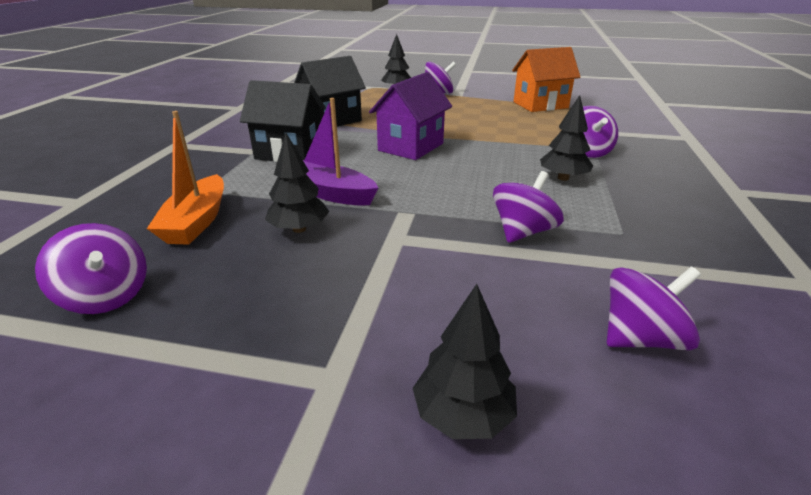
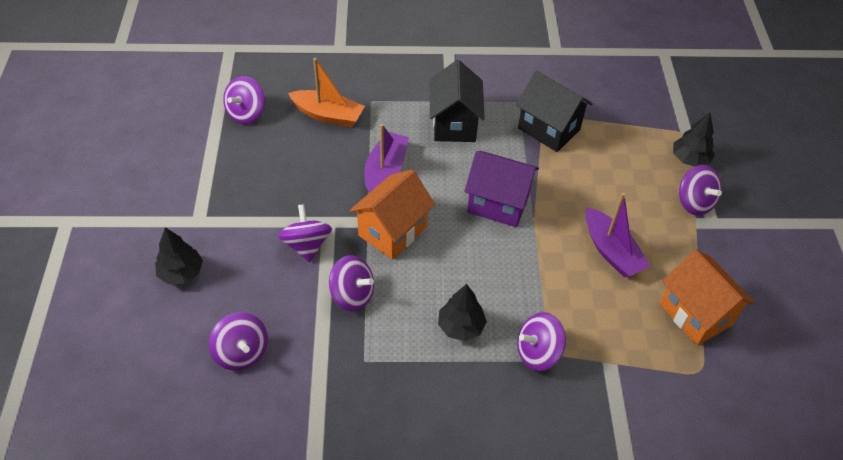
camera: 75 degrees right, 20 degrees up
(197, 221) = (328, 115): orange boat -> orange boat turned 150 degrees counterclockwise
(299, 229) = (329, 168): black tree -> none
(428, 198) = (392, 231): none -> orange house
(432, 258) = (307, 245): none -> purple spinning top
(479, 118) = (611, 251): none -> purple boat

